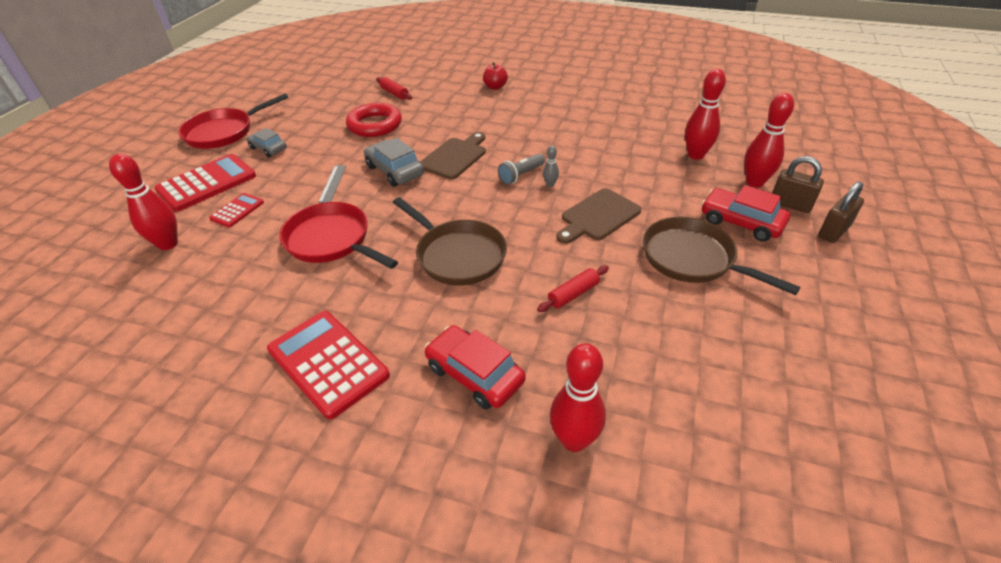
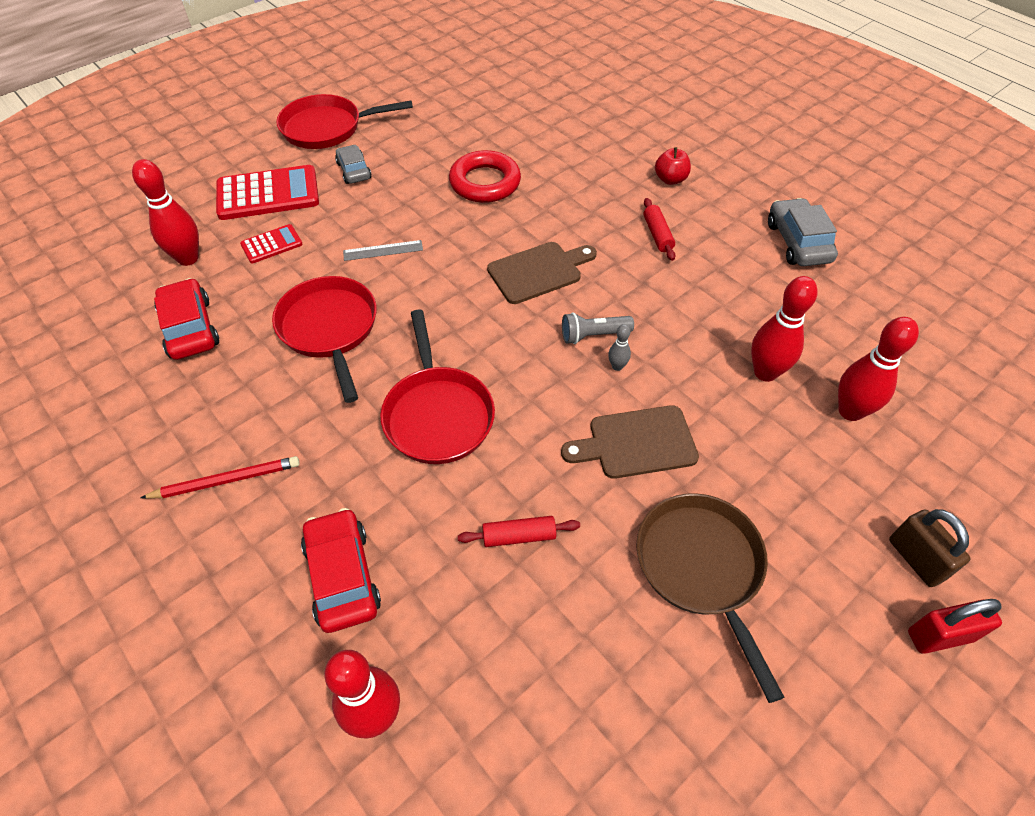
camera: 30 degrees right, 10 degrees up
(328, 363) = (226, 480): red calculator -> red pencil
(332, 183) = (383, 250): grey ruler -> grey ruler turned 45 degrees clockwise
(394, 93) = (541, 141): red rolling pin -> red rolling pin (657, 235)
(395, 171) = (458, 262): grey car -> grey car (798, 242)
(457, 255) = (437, 414): brown pan -> red pan
(741, 222) = (816, 549): red car -> red car (190, 328)
(754, 182) = (896, 497): red bowling pin -> red bowling pin (765, 372)
(833, 231) = (940, 636): brown padlock -> red padlock

